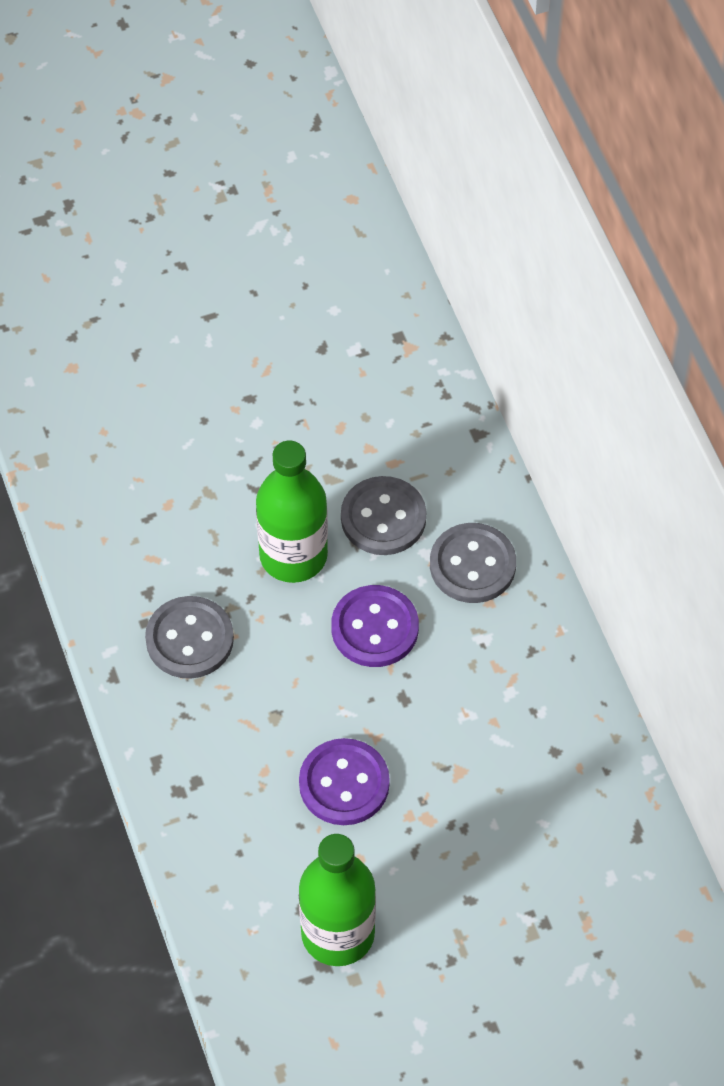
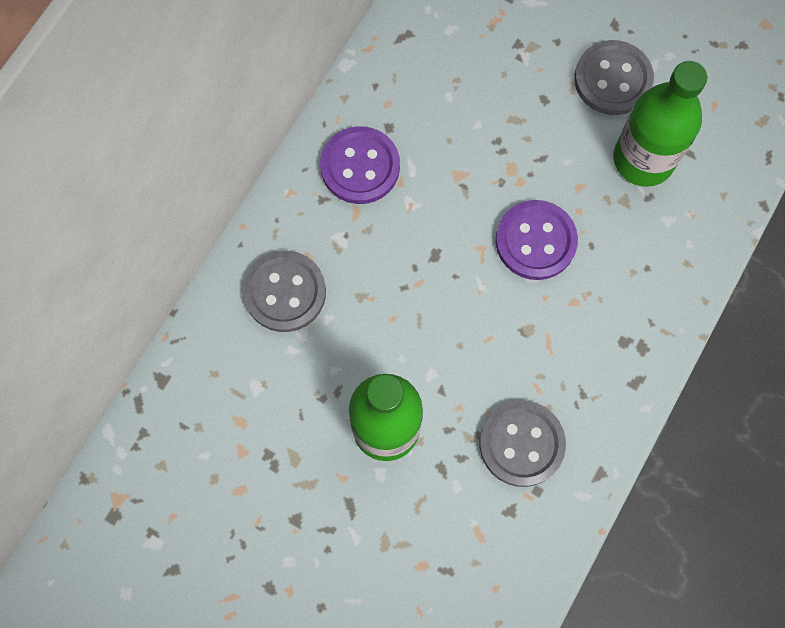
camera: 130 degrees left, 15 degrees up
(375, 628) = (396, 319): purple button -> purple button (360, 167)
(383, 518) = (297, 389): grey button -> grey button (612, 79)

